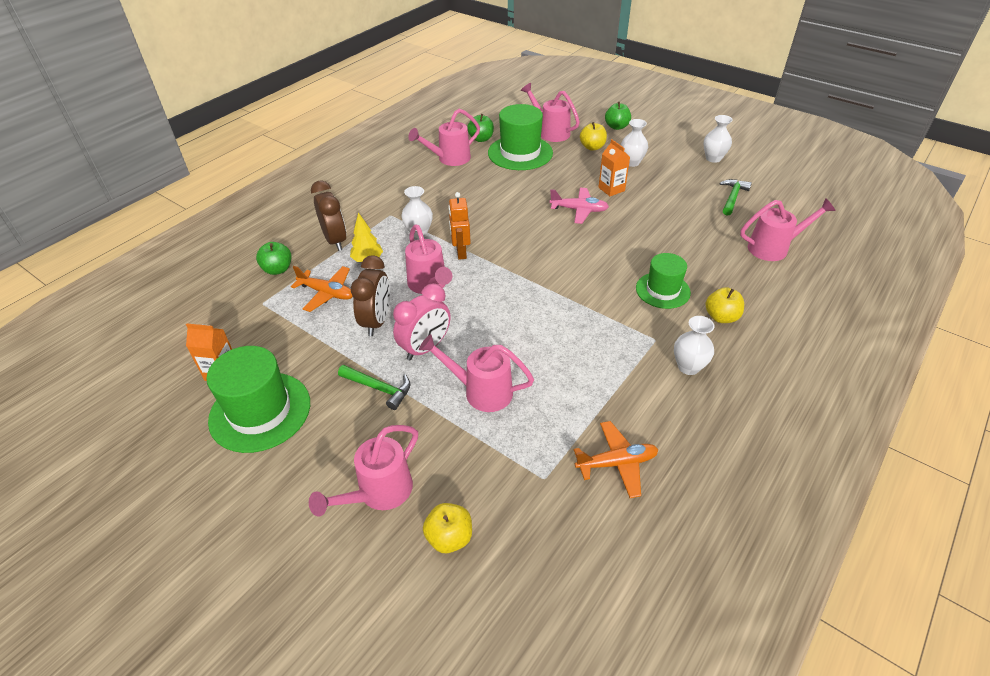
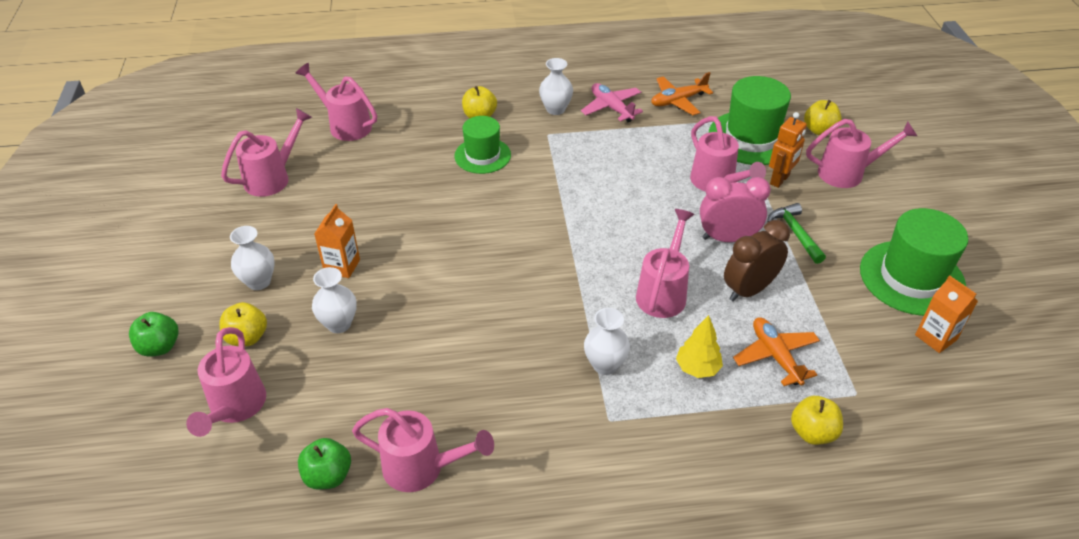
camera: 135 degrees left, 0 degrees up
(278, 269) = (812, 432): green apple -> yellow apple
(335, 240) = (711, 428): brown clock -> none
(461, 252) = (592, 305): orange robot -> orange robot (780, 180)
(520, 153) = (330, 400): green hat -> green hat (751, 138)
(579, 210) = (414, 267): pink plane -> pink plane (611, 108)
(616, 463) = (678, 101): orange plane -> orange plane turned 60 degrees counterclockwise
(713, 158) = (188, 224): white vase -> white vase (339, 324)
(732, 197) = (272, 178): green hammer -> pink watering can

